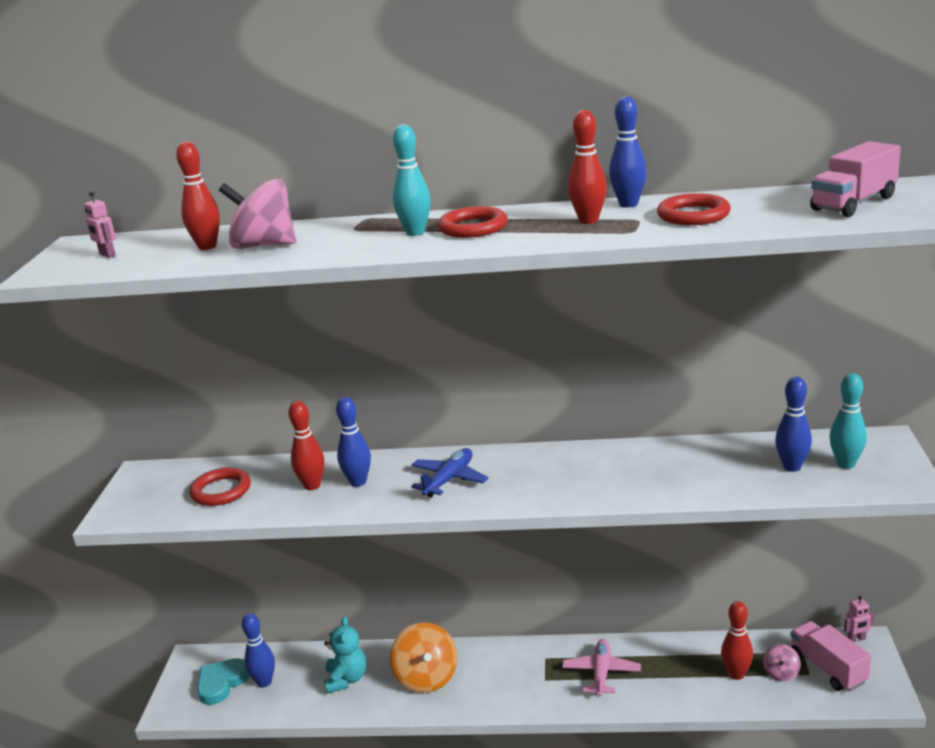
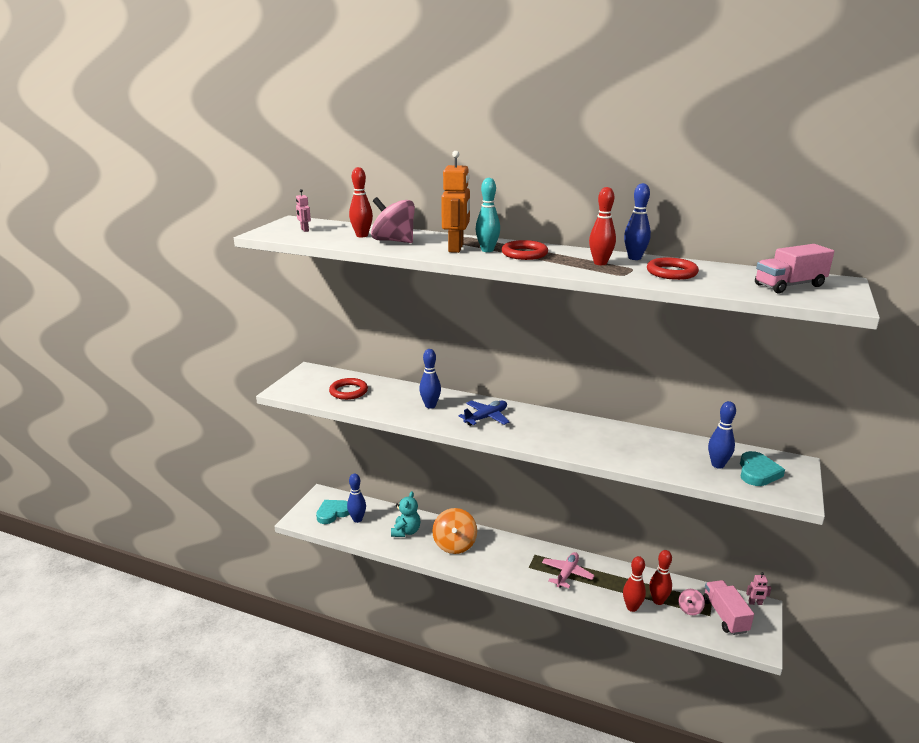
camera: 15 degrees right, 0 degrees up
(312, 486) = (402, 401): red bowling pin -> red bowling pin (632, 607)
(367, 238) = (456, 248): none -> orange robot
(846, 464) = (757, 472): turquoise bowling pin -> turquoise heart

